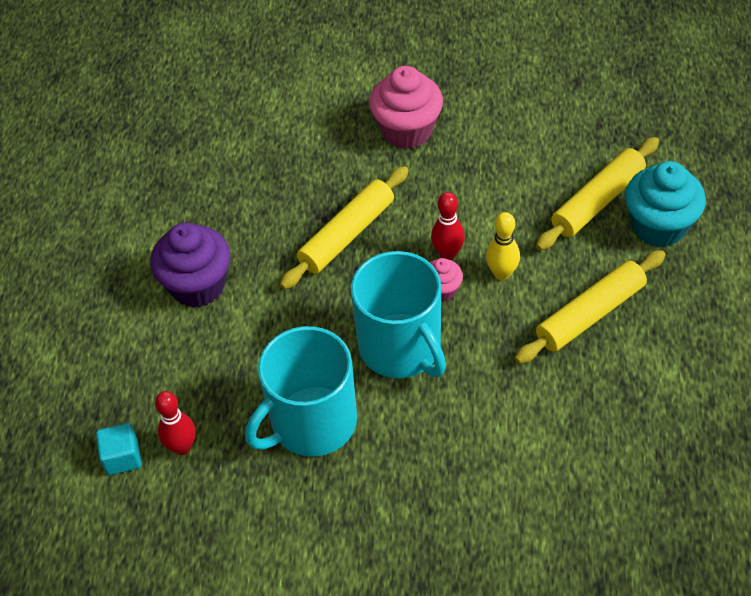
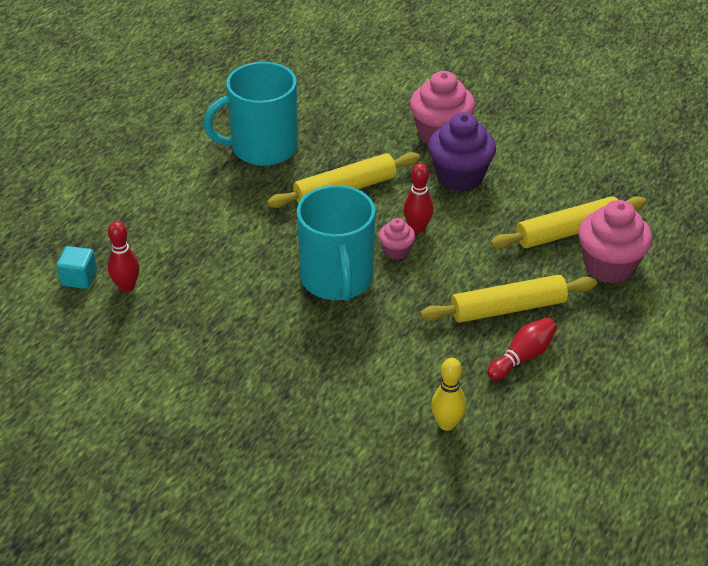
camera: 20 degrees right, 10 degrees down
(198, 286) = (207, 186): purple cupcake -> purple cupcake (459, 177)
(312, 423) = (234, 305): turquoise mug -> turquoise mug (262, 148)
(502, 273) = (453, 256): yellow bowling pin -> yellow bowling pin (447, 424)
(635, 366) = (522, 357): none -> red bowling pin
(658, 226) = (609, 266): turquoise cupcake -> pink cupcake

